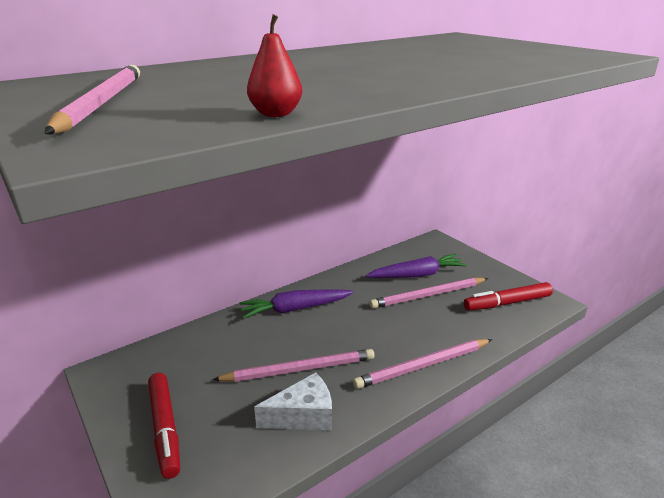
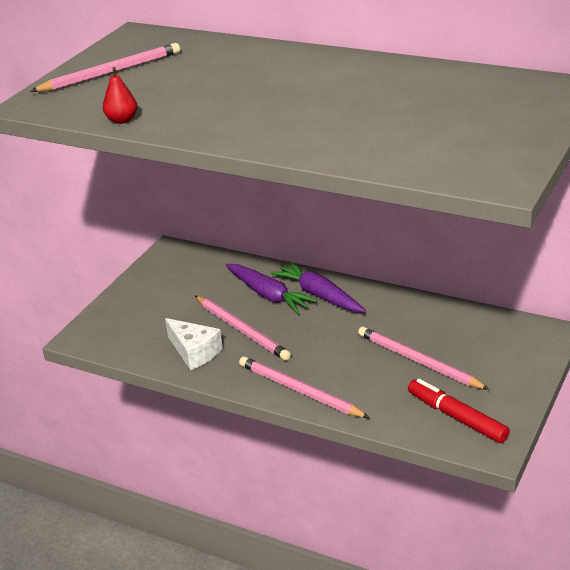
camera: 65 degrees right, 5 degrees up
(165, 428) = (141, 302): red marker -> none
(417, 275) = (452, 343): purple carrot -> purple carrot (268, 295)

